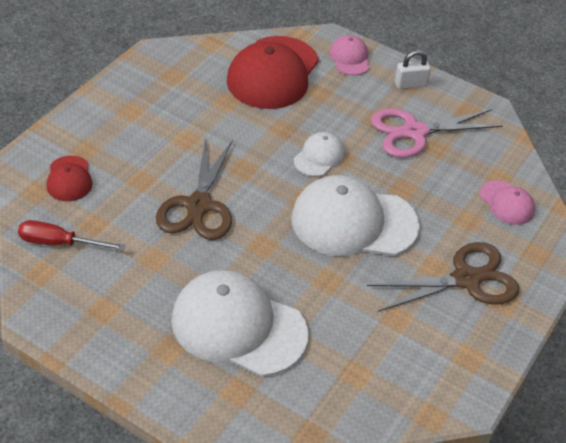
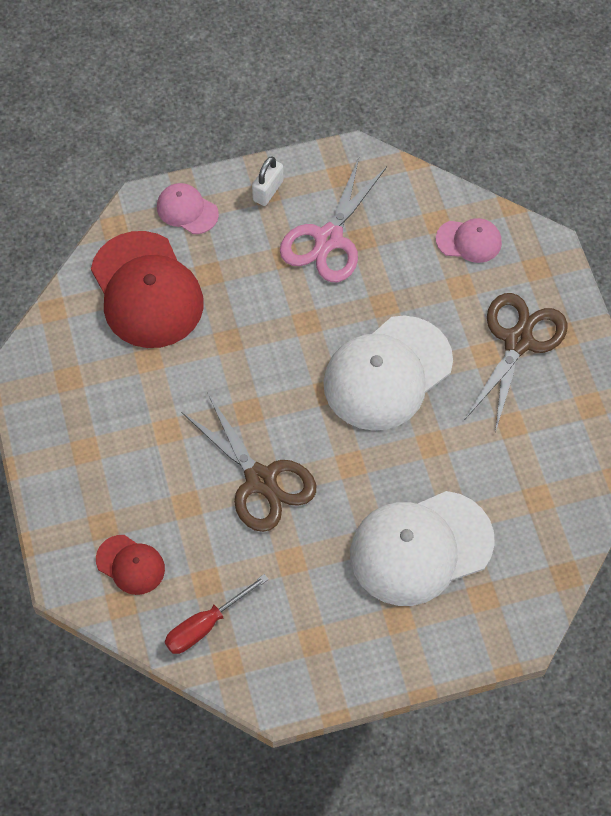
camera: 45 degrees left, 15 degrees up
(319, 157) = (289, 338): white cap -> none

